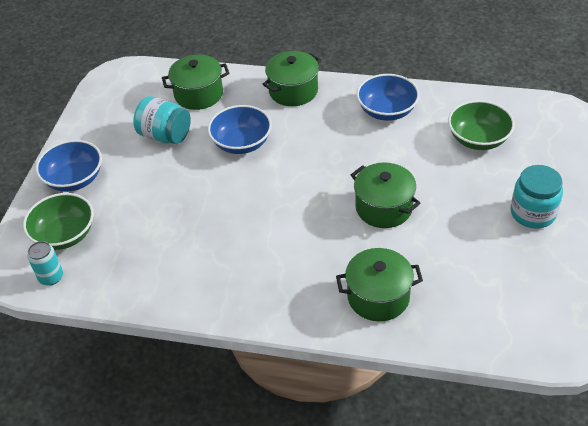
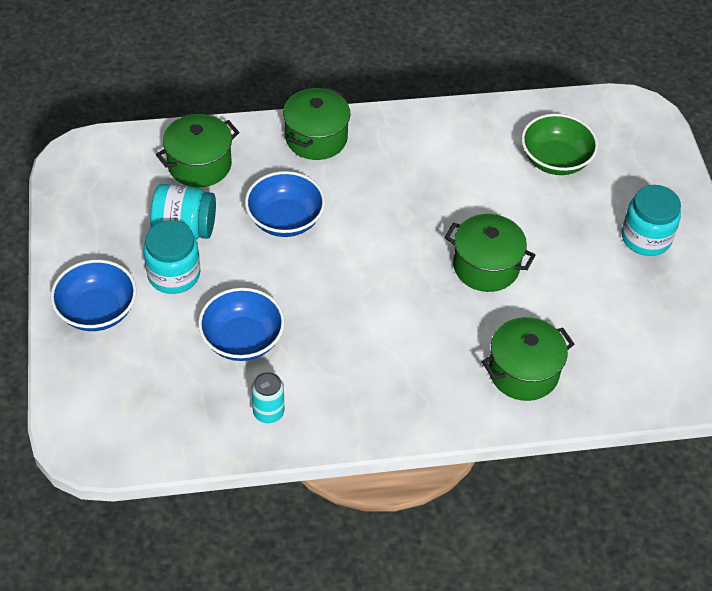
camera: 25 degrees left, 5 degrees up
(51, 277) = (135, 441): turquoise can -> turquoise can (268, 412)
(64, 235) = (124, 385): green bowl -> none
(141, 165) = (174, 274): none -> turquoise jar
(387, 111) = (439, 144): blue bowl -> blue bowl (242, 340)

